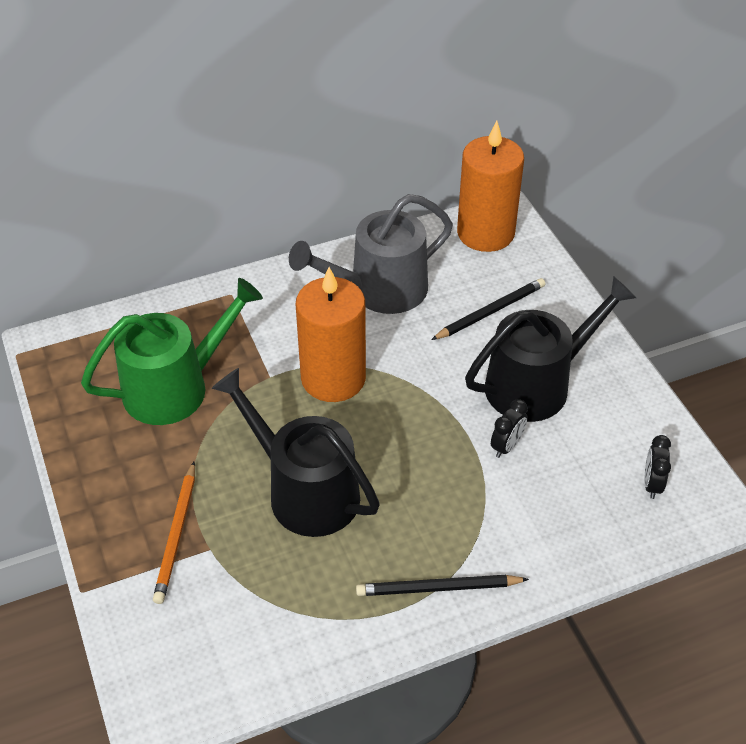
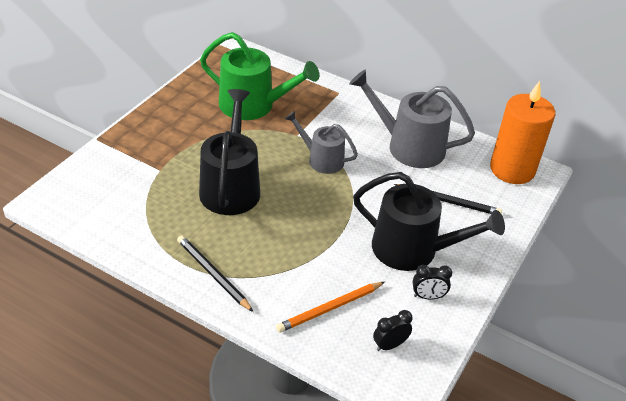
camera: 50 degrees right, 5 degrees down
(177, 535) = (159, 153): orange pencil -> orange pencil (330, 308)
(333, 378) = (321, 159): orange candle -> grey watering can
(506, 446) = (348, 258): black clock -> black clock (428, 296)

